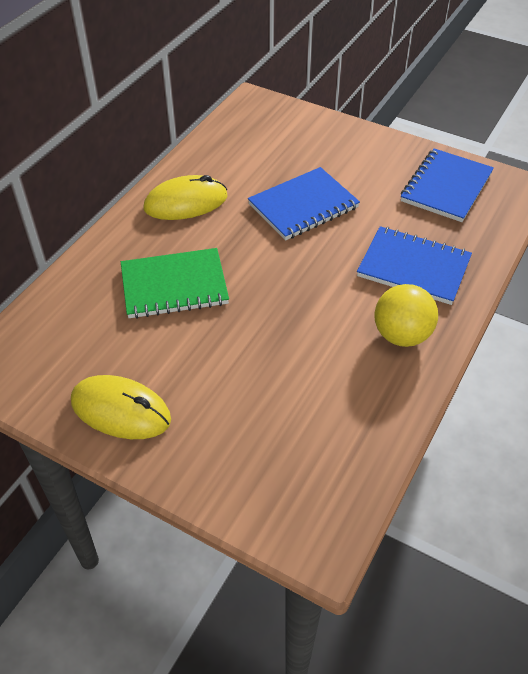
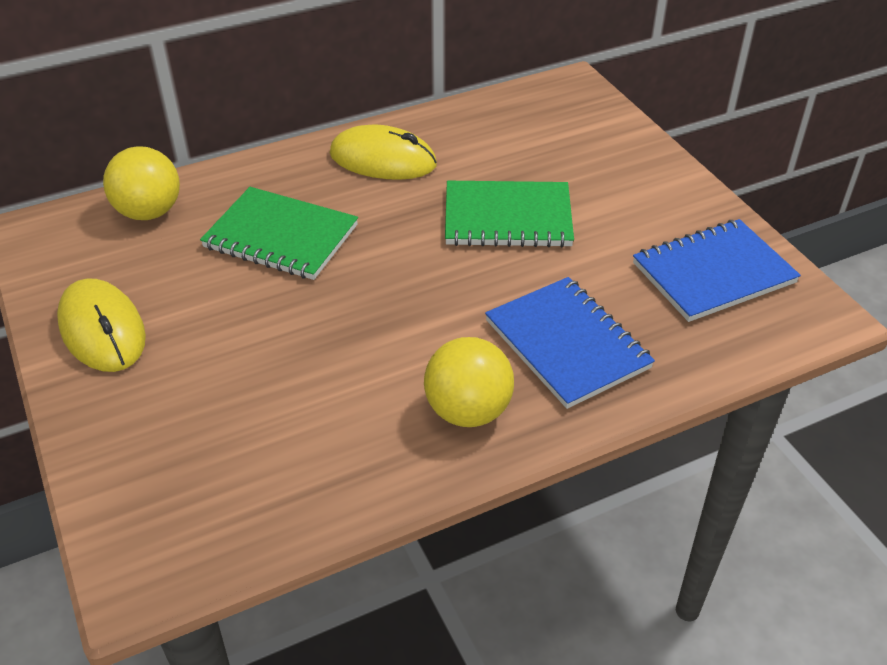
camera: 35 degrees right, 5 degrees down
(60, 314) = (149, 212): none -> yellow ball
(303, 206) = (507, 218): blue notebook -> green notebook

